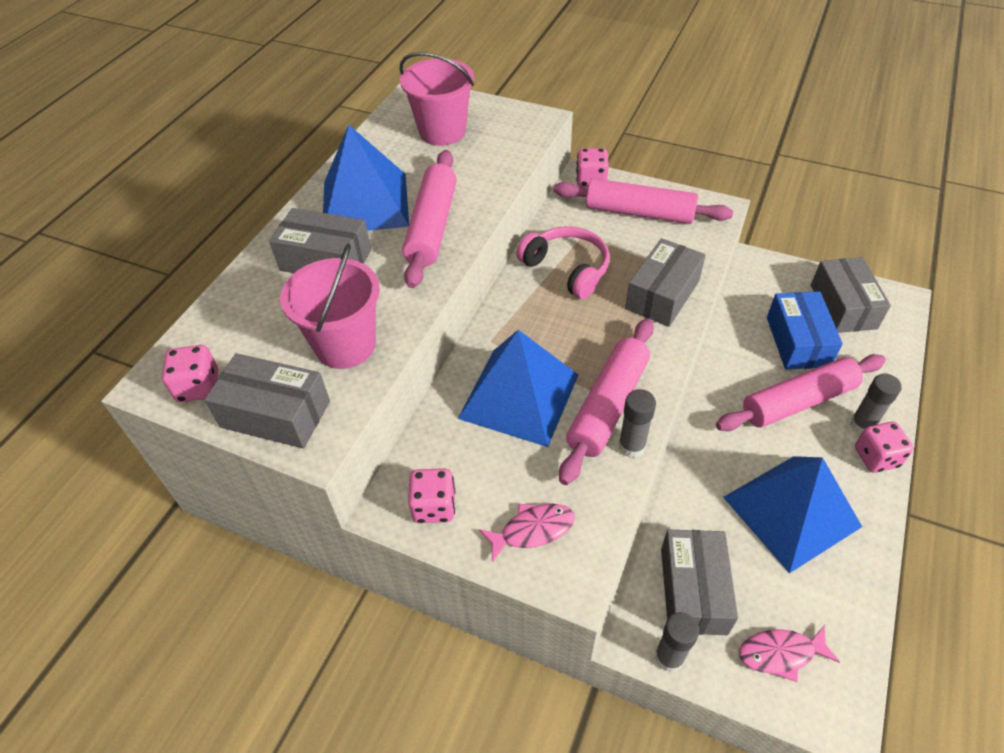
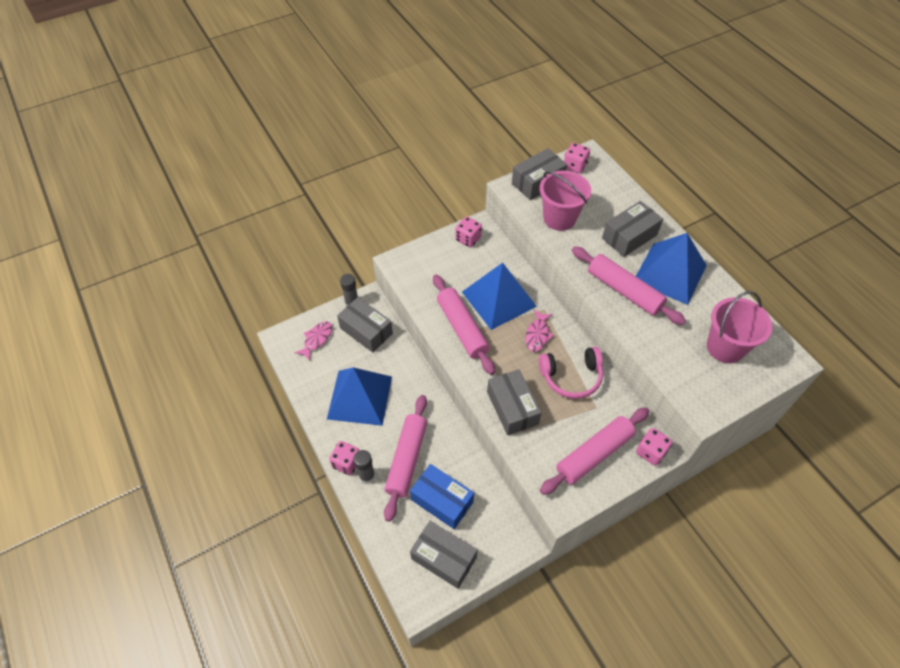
camera: 125 degrees right, 5 degrees up
(532, 530) = (428, 262): pink fish -> pink fish (537, 335)
(631, 446) = (433, 321): grey glue stick -> none

